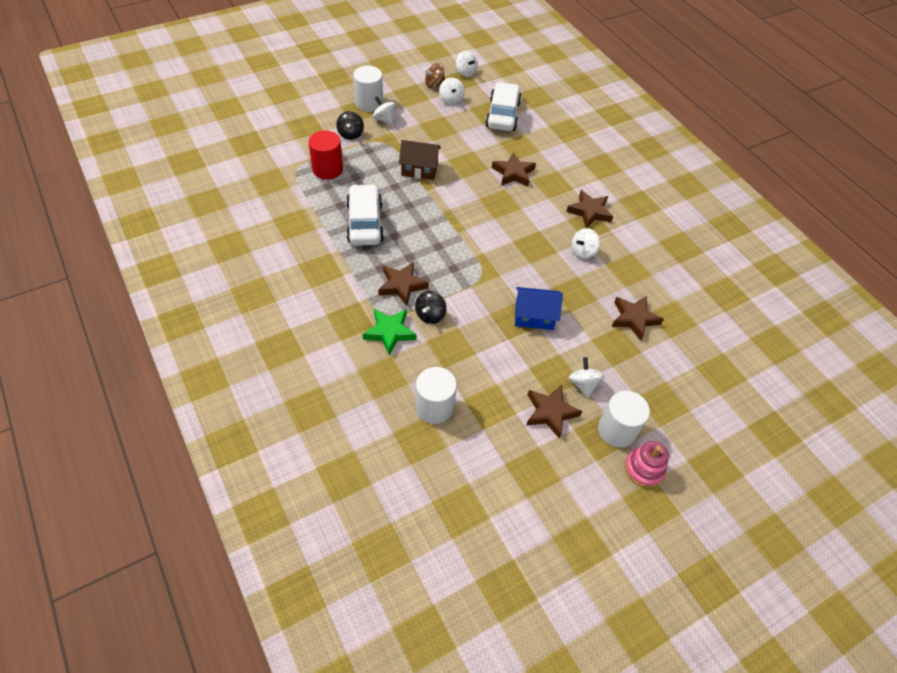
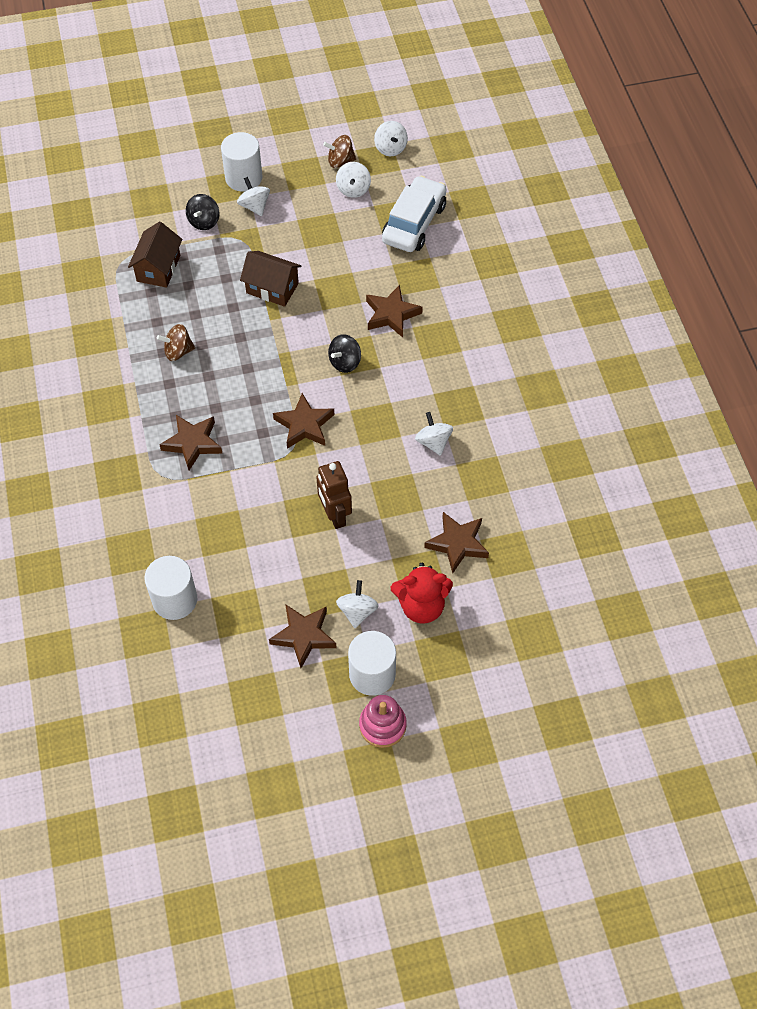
camera: 20 degrees right, 5 degrees up
(327, 169) = (158, 268): red cylinder -> brown house
(365, 223) = (178, 351): white car -> brown spinning top
(389, 332) = (157, 500): green star -> none
(430, 315) = (212, 488): black spinning top -> black spinning top (345, 362)
(534, 316) = (335, 515): blue house -> brown robot
(582, 252) = (433, 442): white spinning top -> white spinning top turned 90 degrees clockwise
(589, 212) = (468, 388): brown star -> brown star (304, 425)
(629, 369) = (421, 606): none -> red teddy bear

